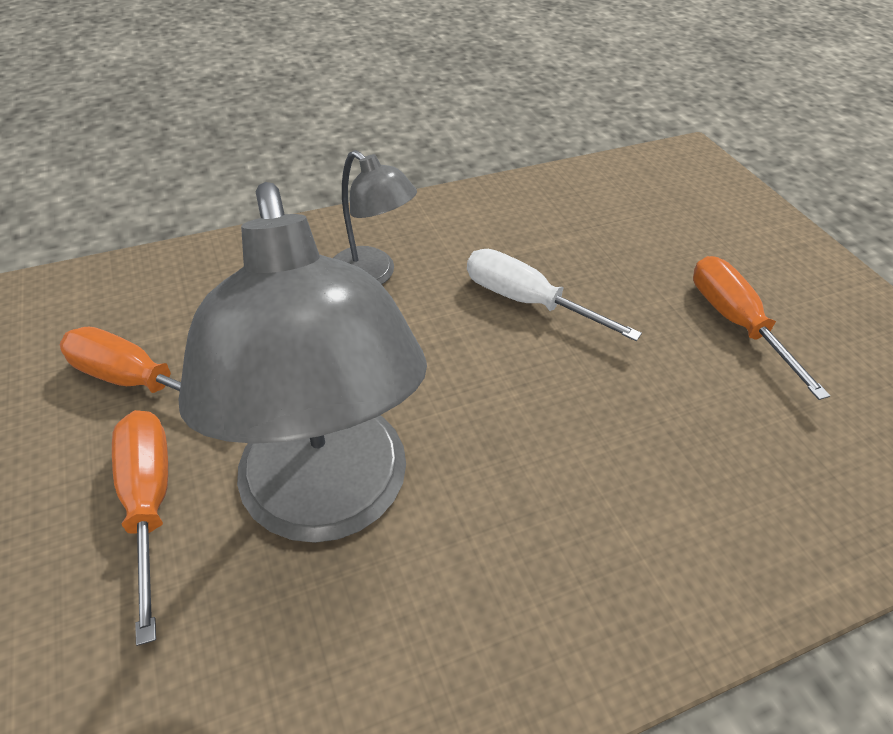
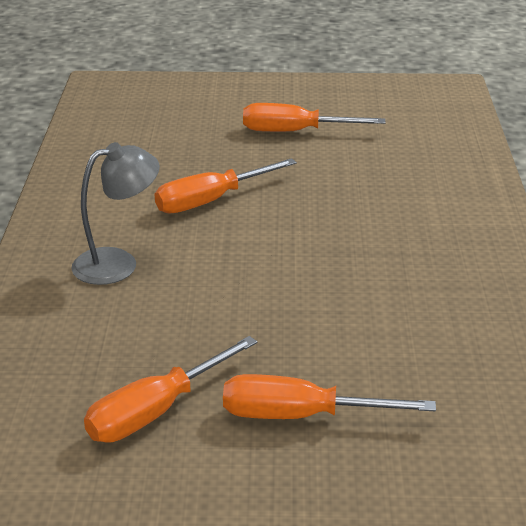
camera: 65 degrees left, 15 degrees down
(329, 501) = (347, 329): grey lamp -> none
(526, 301) = (210, 201): white screwdriver -> orange screwdriver

